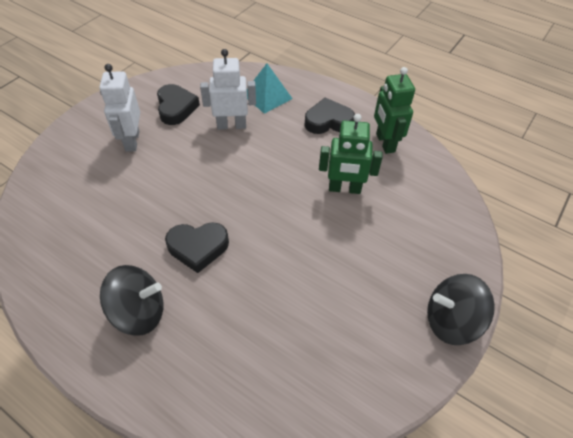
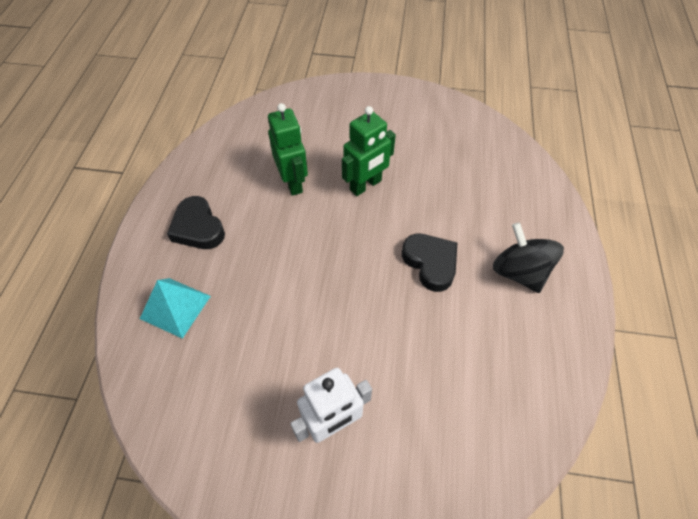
camera: 115 degrees left, 5 degrees up
(176, 108) = (243, 408): black heart -> none
(231, 125) = (248, 320): white robot -> none
(385, 143) = (212, 171): green robot -> green robot (366, 185)
(451, 321) = (383, 90): black spinning top -> none

